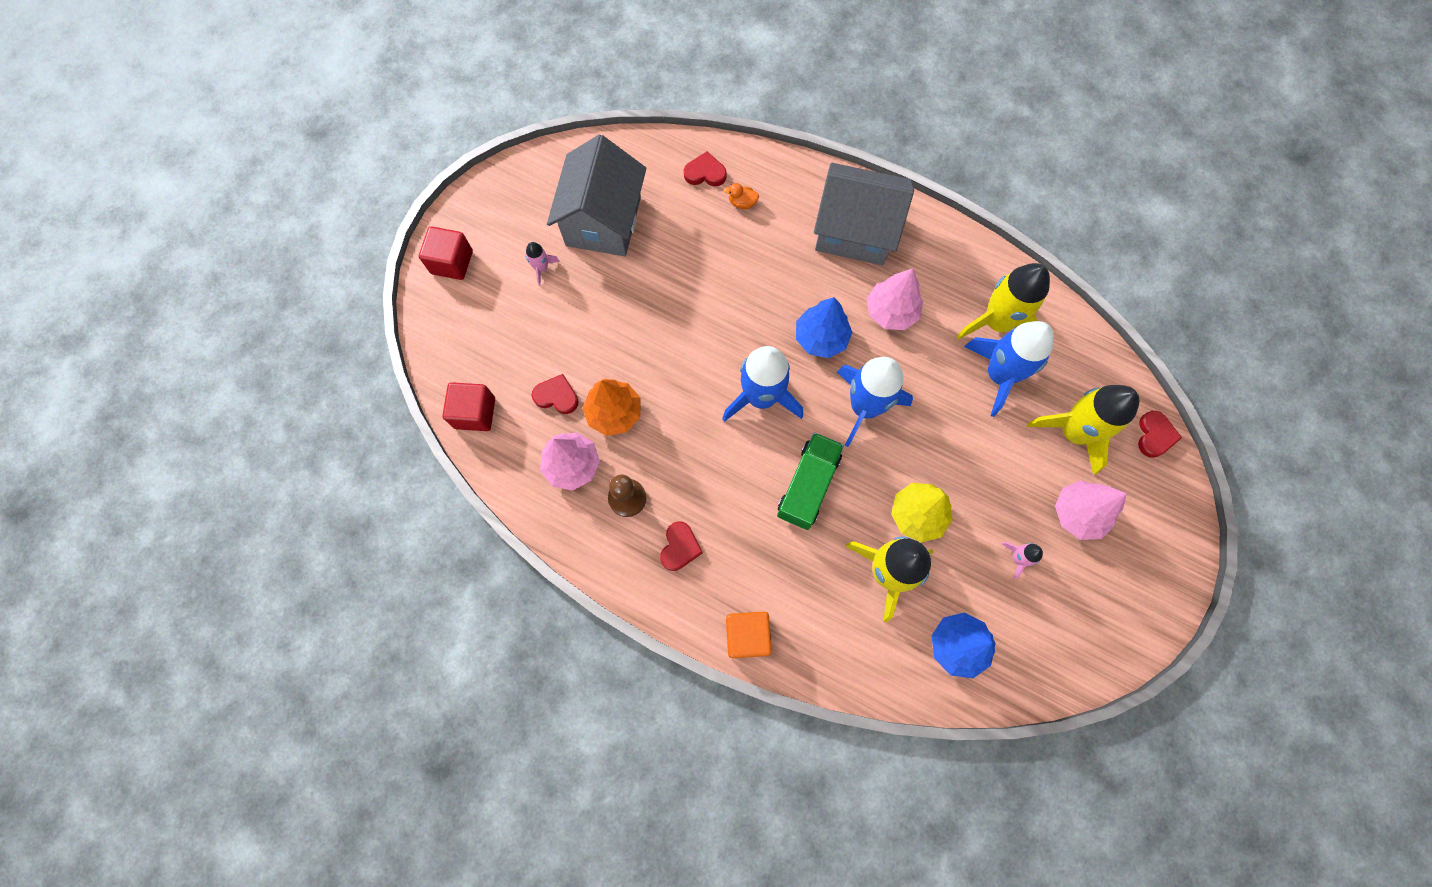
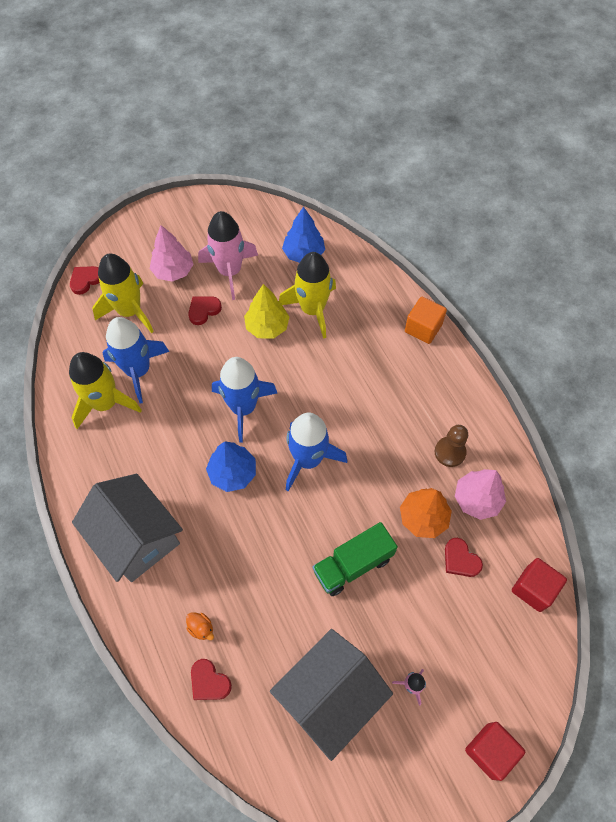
camera: 145 degrees left, 10 degrees down
(680, 547) = (433, 400): red heart -> red heart (203, 310)
(808, 485) = (321, 384): green truck -> green truck (353, 564)
(891, 311) = (167, 458): pink tree -> none
(1017, 558) = (230, 271): pink rocket -> pink rocket, size x2.28

